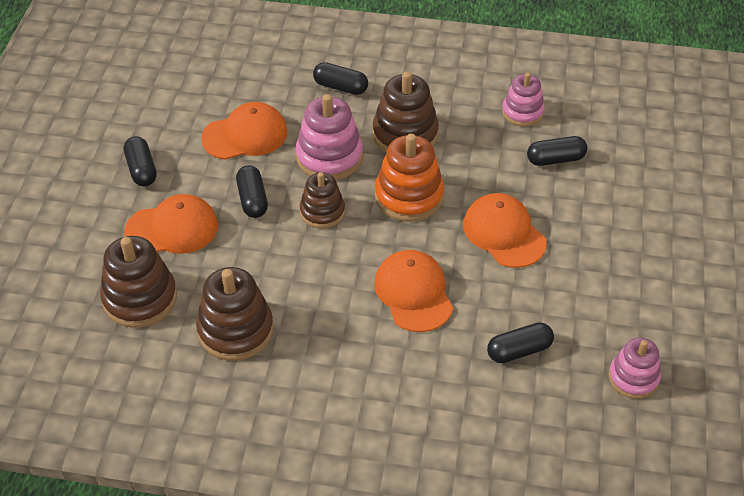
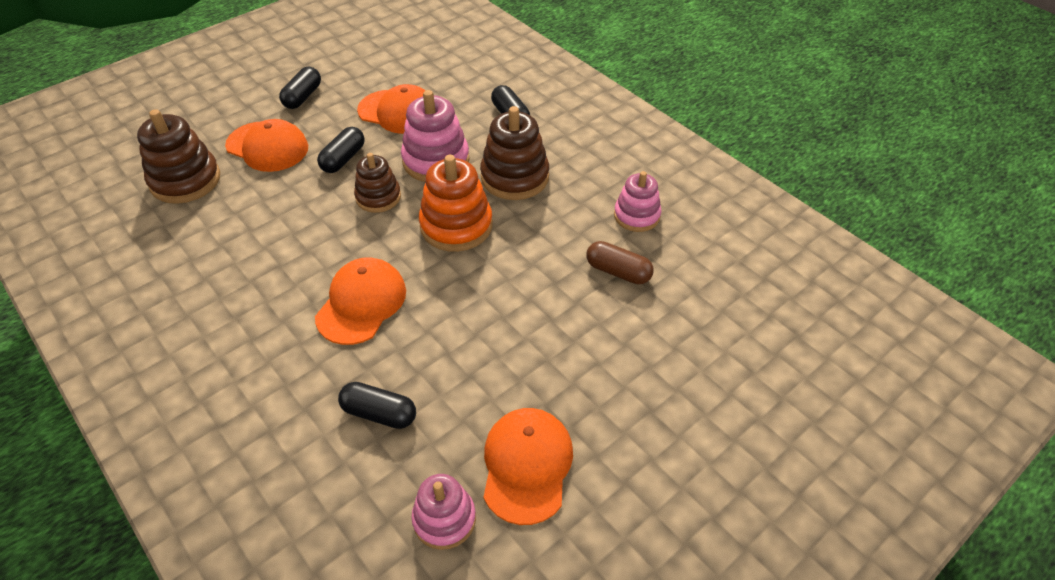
camera: 40 degrees right, 0 degrees up
(235, 330) = (209, 243): brown stacking toy -> none
(504, 233) = (494, 304): orange cap -> orange cap (527, 465)
(555, 159) = (618, 272): black capsule -> brown capsule

